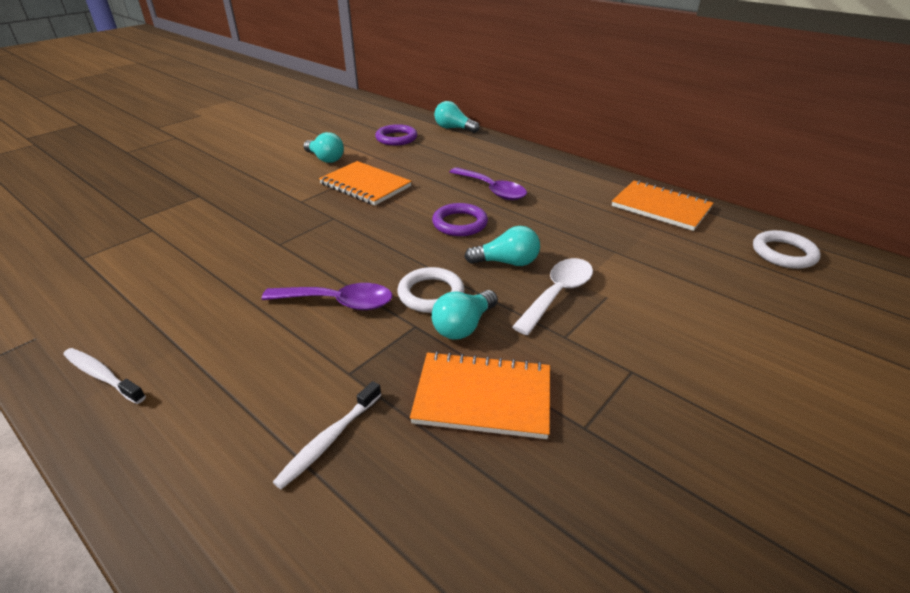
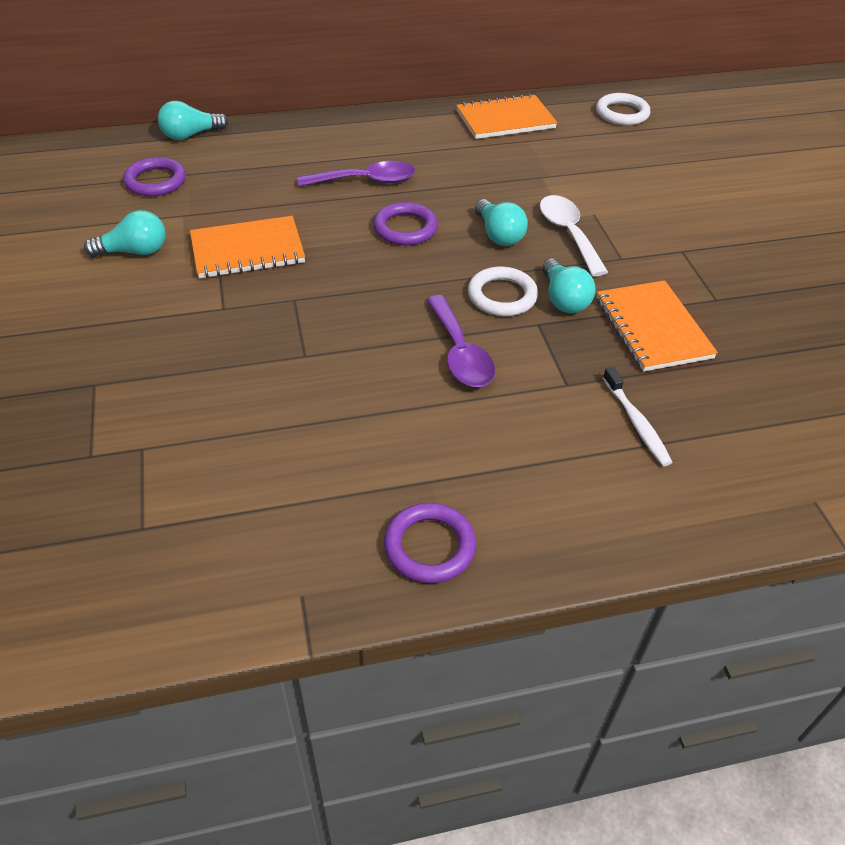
camera: 55 degrees left, 10 degrees up
(102, 376) = (429, 546): white toothbrush -> purple ring
(338, 302) = (460, 353): purple spoon -> purple spoon turned 120 degrees clockwise
(483, 396) = (652, 328): orange notebook -> orange notebook turned 60 degrees counterclockwise
(507, 262) = (498, 235): turquoise light bulb -> turquoise light bulb turned 120 degrees clockwise

